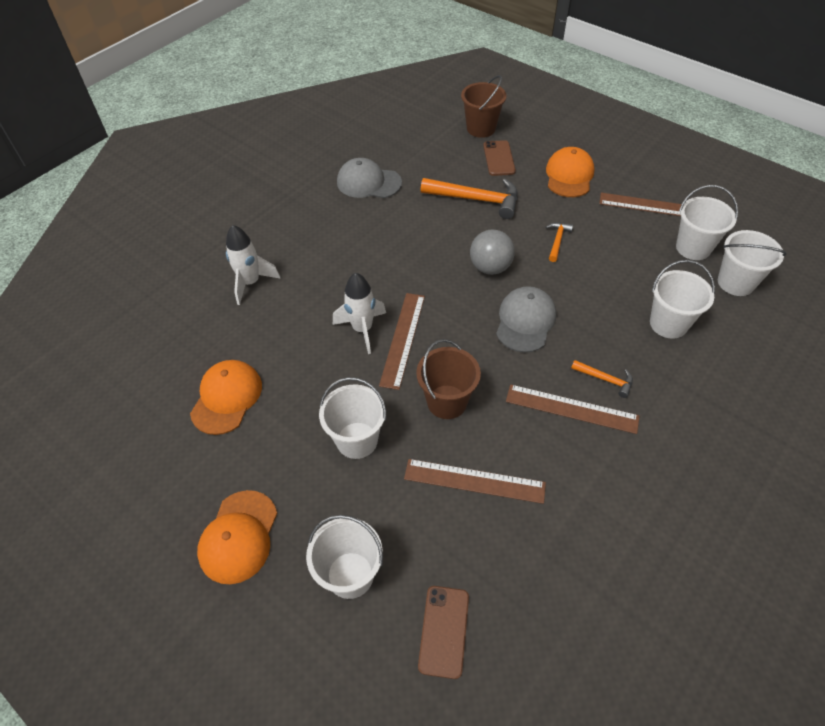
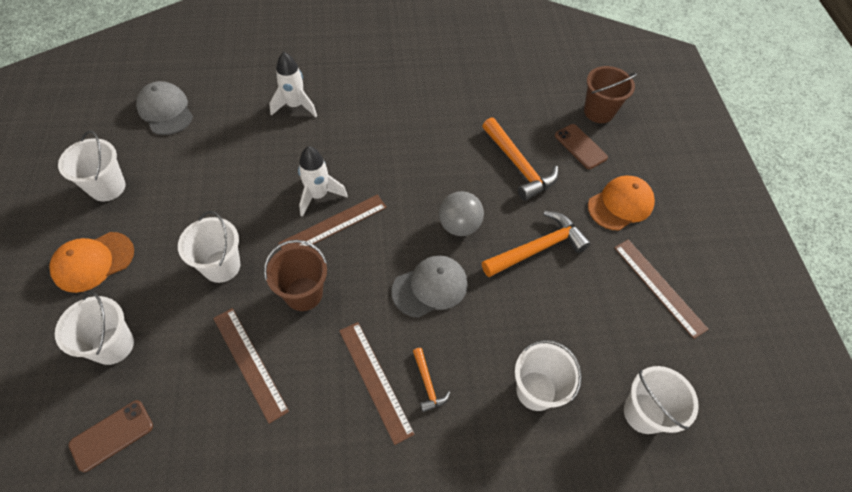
camera: 40 degrees right, 5 degrees up
(227, 398) = (190, 170): orange cap -> none
(368, 182) = (458, 92): grey cap -> grey cap (165, 111)
(499, 158) = (580, 146): brown phone -> brown phone turned 75 degrees counterclockwise
(557, 241) = (537, 248): orange hammer -> orange hammer, size x1.97
(693, 248) = (646, 351): white bucket -> white bucket (107, 187)

